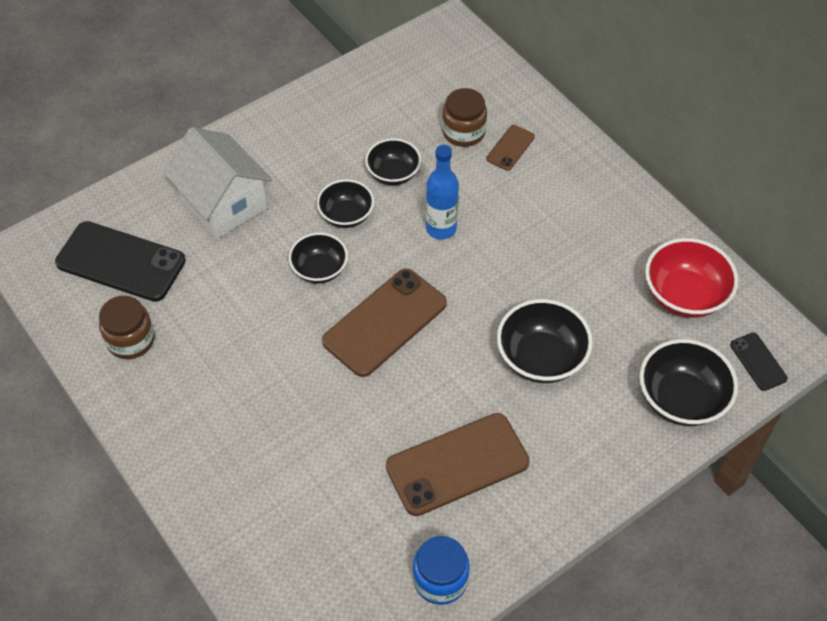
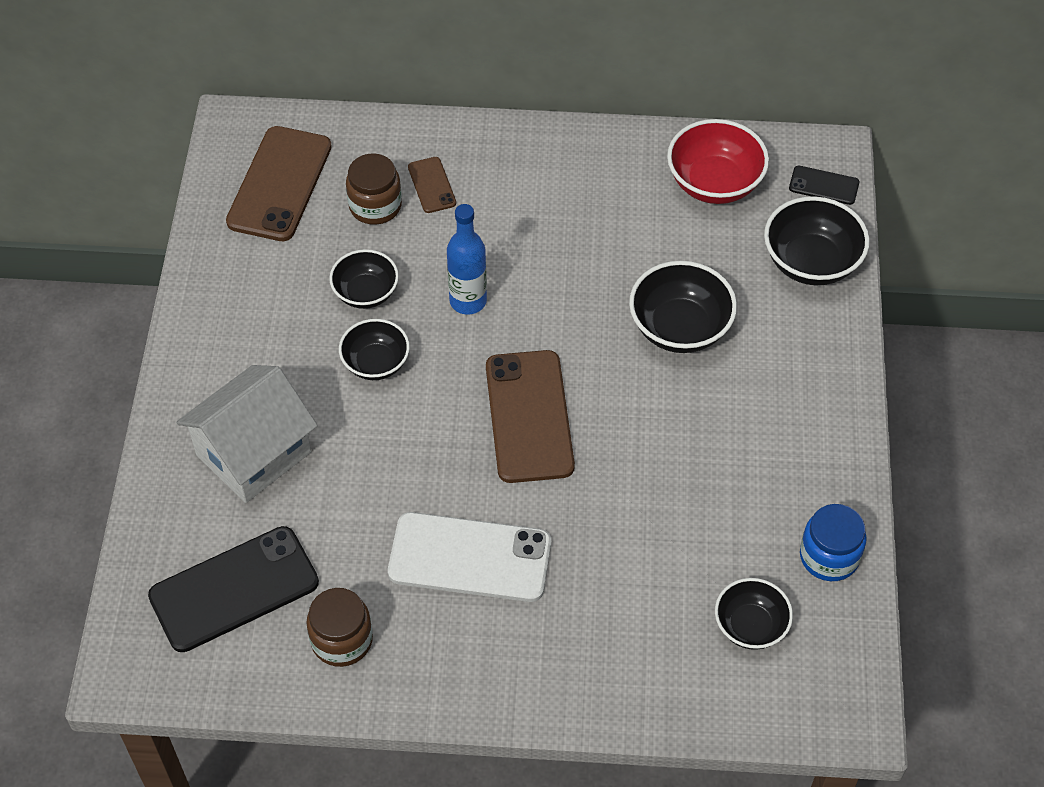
camera: 50 degrees left, 0 degrees up
(223, 203) = (253, 453): white house -> white house turned 45 degrees counterclockwise
(248, 365) = (470, 557): none -> white phone
(319, 269) = (417, 427): black bowl -> black bowl (750, 626)
(457, 464) = (729, 465): brown phone -> brown phone (280, 184)

